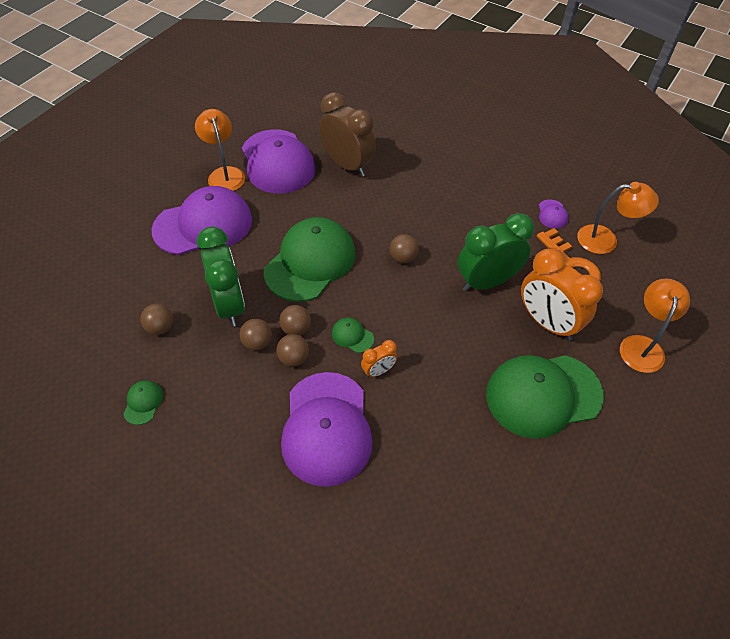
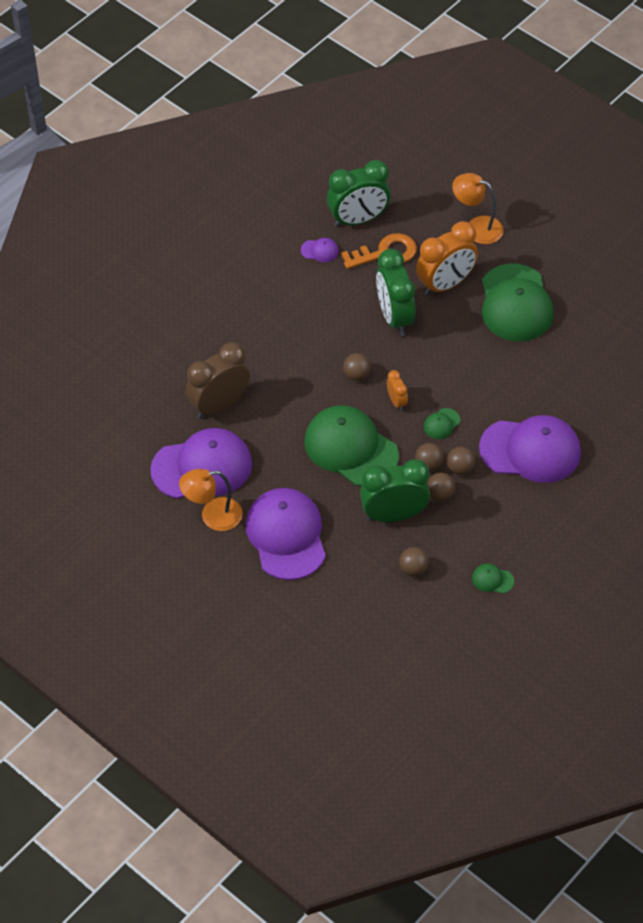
camera: 80 degrees left, 0 degrees up
(378, 371) = (480, 409): orange clock -> orange clock (396, 402)
(605, 240) = (358, 219): orange lamp -> green clock

